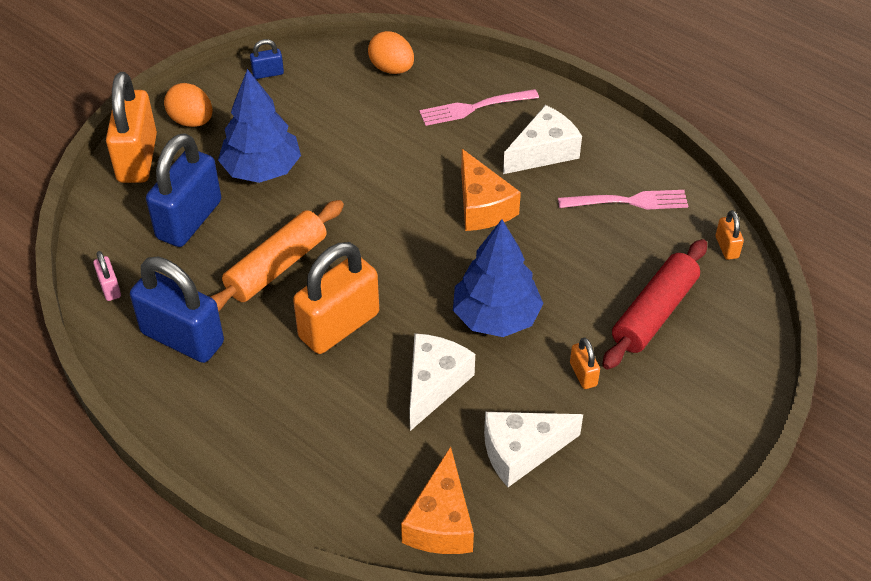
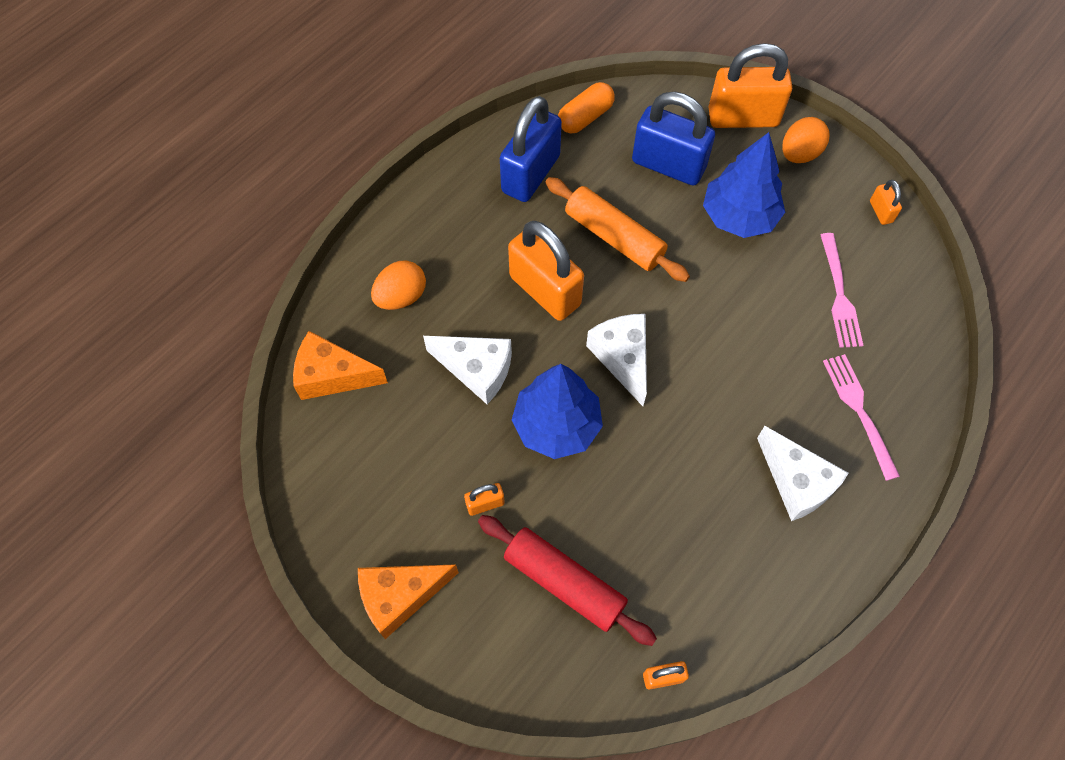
camera: 90 degrees right, 15 degrees up
(110, 288) = (585, 117): pink padlock -> orange capsule
(268, 73) = (881, 212): blue padlock -> orange padlock
(391, 69) = (910, 327): orange egg -> orange egg (401, 297)
(482, 206) = (706, 416): orange cheese -> orange cheese (400, 596)
(521, 451) = (399, 443): white cheese -> white cheese (622, 358)
(628, 201) = (727, 570): pink fork -> pink fork (839, 294)

